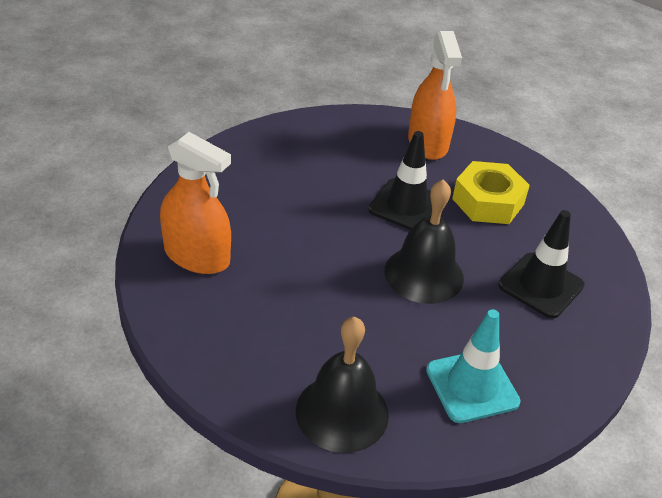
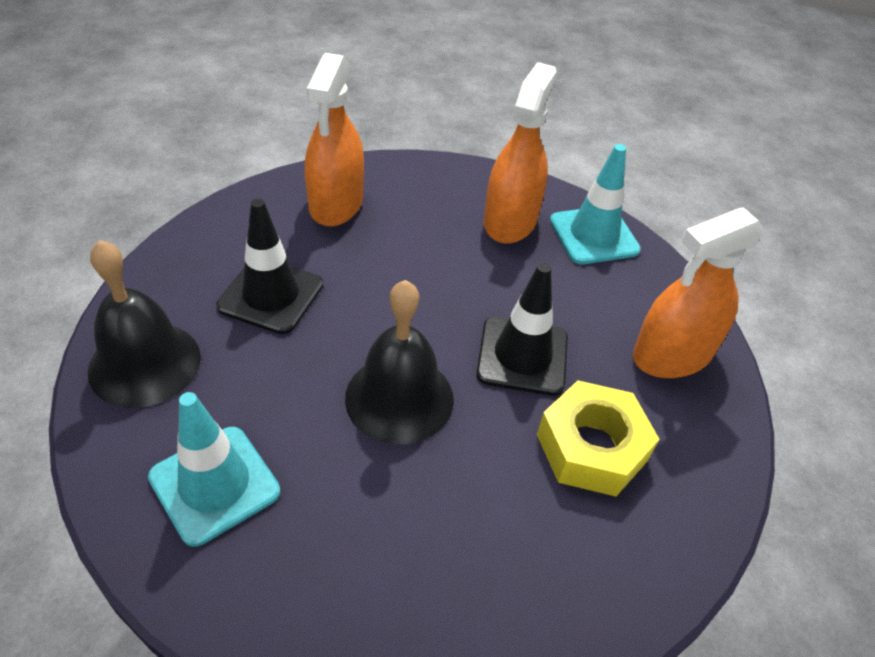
camera: 70 degrees right, 5 degrees up
(269, 167) = (510, 221): none -> orange spray bottle
(305, 133) = (593, 235): none -> turquoise traffic cone
(541, 285) = (442, 544): black traffic cone -> black traffic cone (271, 295)

